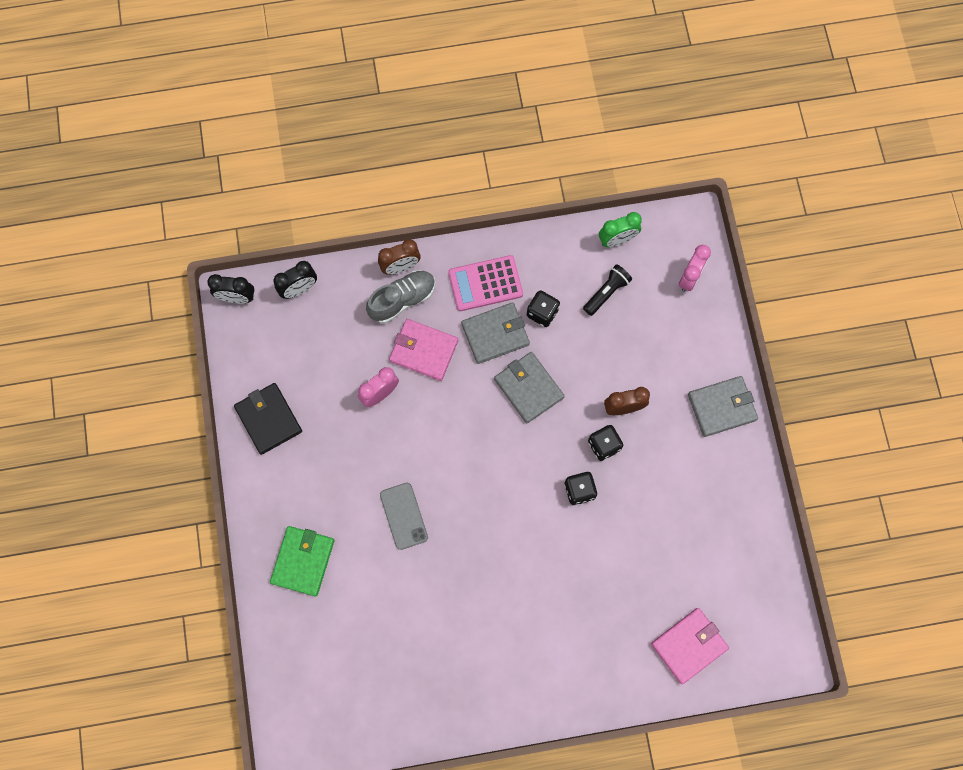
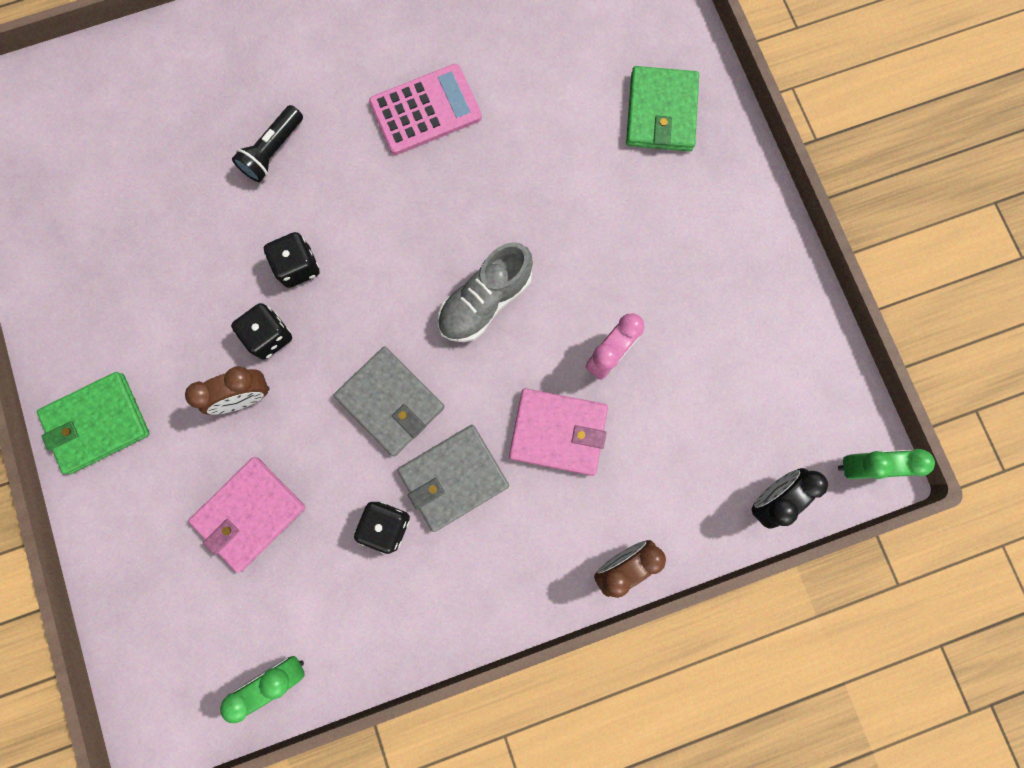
camera: 170 degrees right, 5 degrees up
(237, 297) = (862, 466): black clock -> green clock
(268, 419) = (760, 291): black wallet -> none
(402, 300) = (607, 508): grey shoe -> grey shoe (485, 301)
(403, 516) = (538, 192): grey phone -> none
(485, 283) = (483, 559): pink calculator -> pink calculator (426, 110)
(606, 292) = (288, 579): black flashlight -> black flashlight (273, 151)
(689, 277) = (156, 629): pink clock -> none
(689, 645) = (132, 94): pink wallet -> pink wallet (250, 513)
(721, 407) = (97, 423): grey wallet -> green wallet

